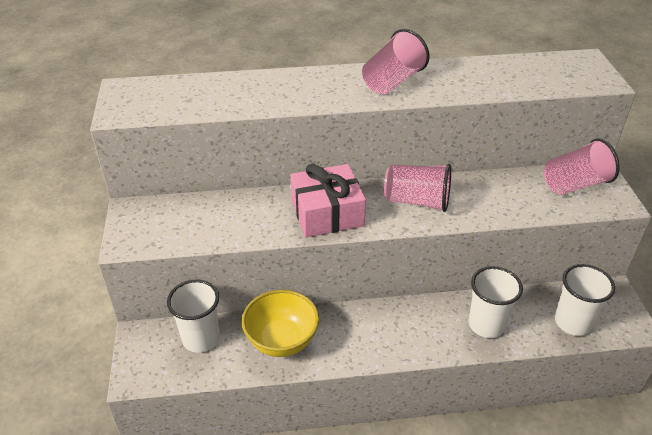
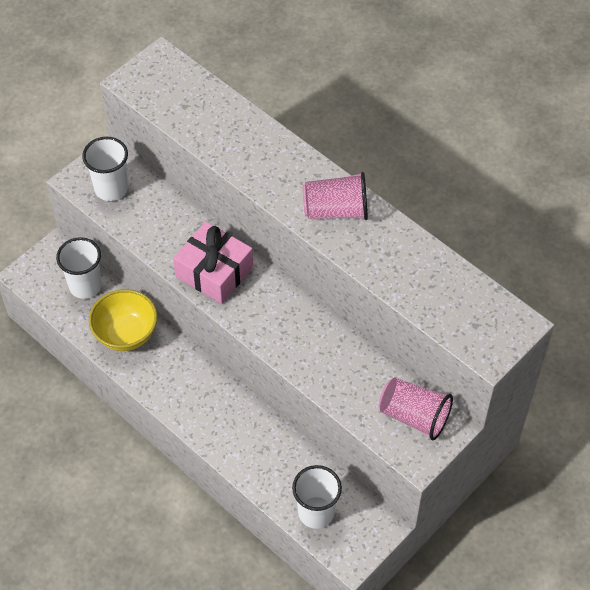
camera: 50 degrees right, 15 degrees up
(417, 201) = (283, 319): pink cup -> none
(486, 325) = (259, 454): white cup -> white cup (111, 188)

